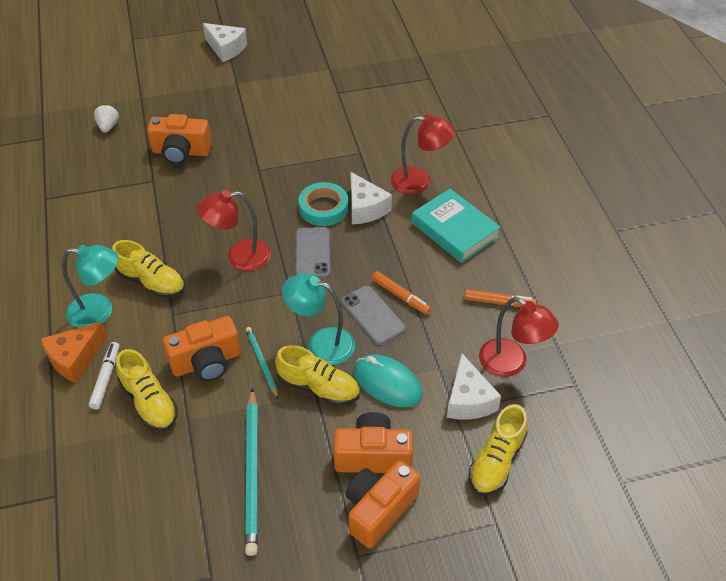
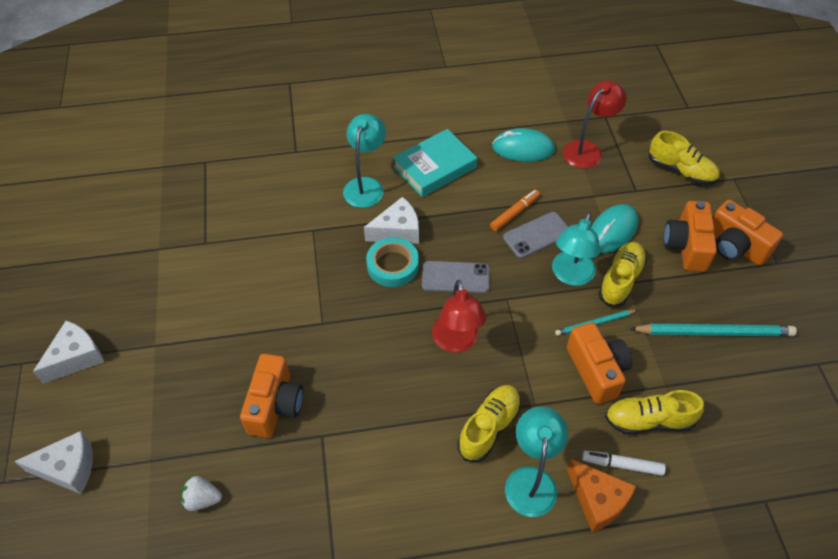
camera: 85 degrees left, 5 degrees up
(149, 402) = (648, 420): yellow shoe -> yellow shoe turned 150 degrees counterclockwise
(419, 182) = (366, 185): red lamp -> turquoise lamp
(468, 400) = (625, 180): white cheese -> white cheese (68, 468)
(499, 302) = (523, 148): orange marker -> turquoise mouse

